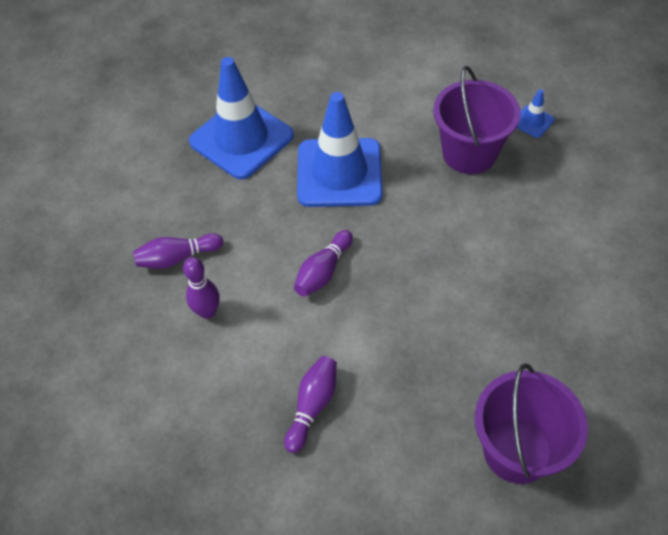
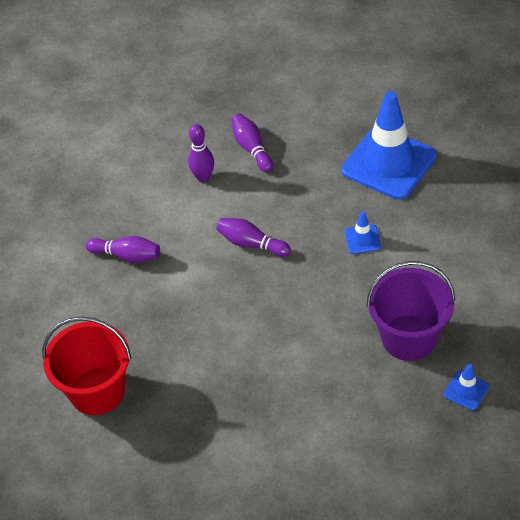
camera: 85 degrees right, 5 degrees down
(339, 173) = (362, 239): blue traffic cone -> blue traffic cone, size x0.41
(517, 450) = (97, 391): purple bucket -> red bucket

